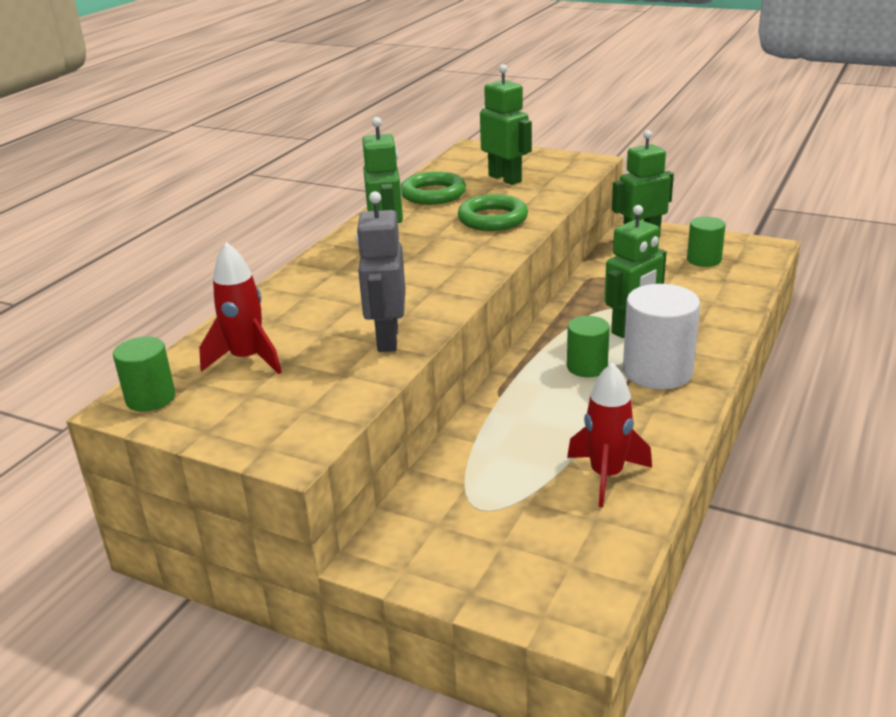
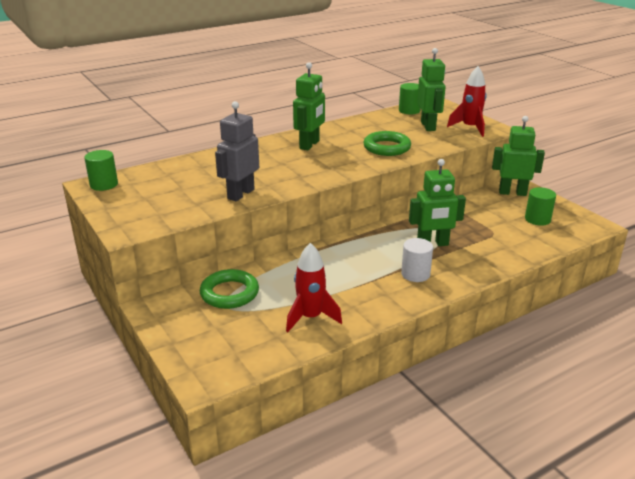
camera: 30 degrees right, 0 degrees up
(247, 359) = (165, 181): red rocket -> red rocket (470, 128)
(433, 194) = (373, 124): green ring -> green ring (229, 293)
(587, 367) = (377, 256): green cylinder -> green cylinder (409, 111)
(657, 371) = (415, 274): white cylinder -> white cylinder, size x0.60

